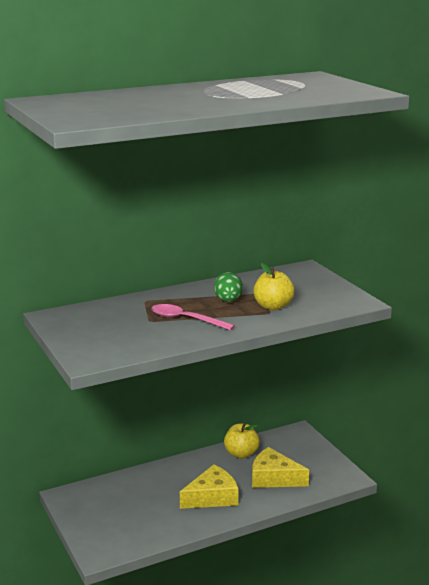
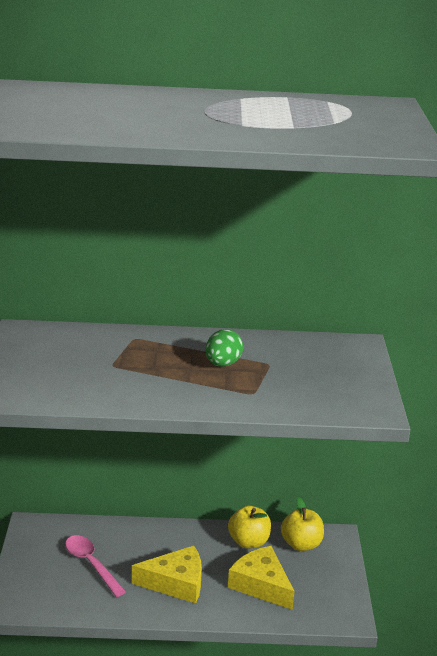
camera: 25 degrees right, 5 degrees up
(185, 320) = (150, 375): pink spoon -> pink spoon (91, 564)
(273, 306) = (265, 386): yellow apple -> yellow apple (301, 544)

